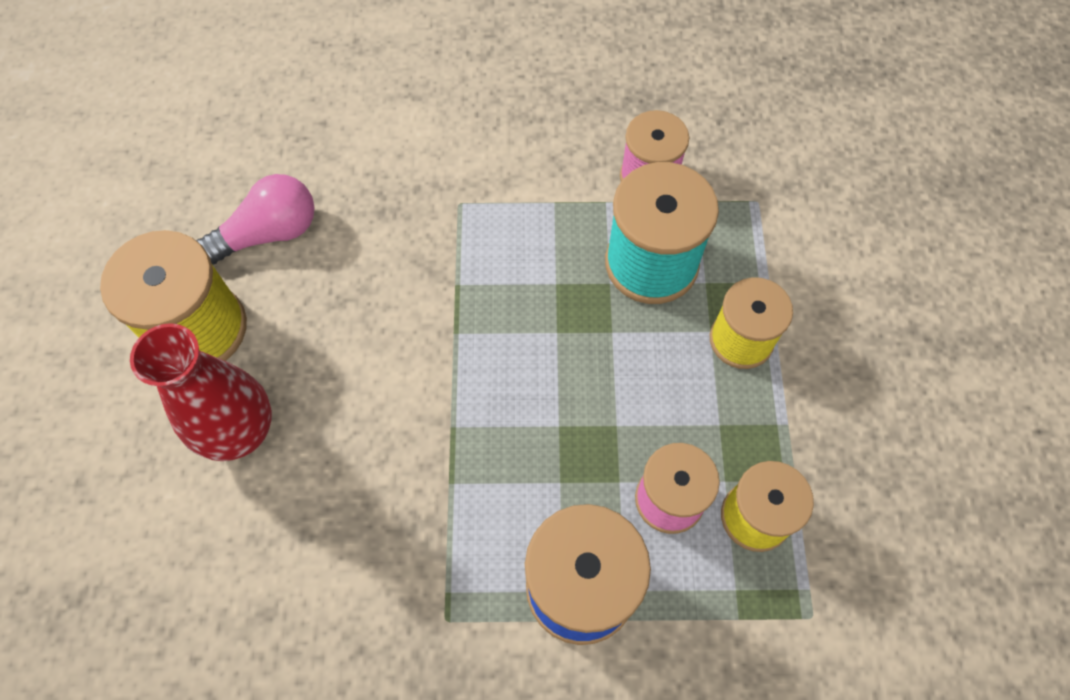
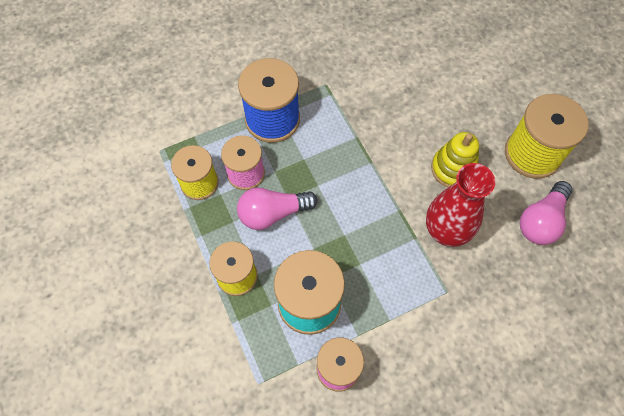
camera: 155 degrees right, 0 degrees up
(241, 432) = (471, 117): red vase -> red vase (446, 231)
(334, 358) = (453, 169): none -> yellow stacking toy
(651, 410) = (273, 213): none -> pink light bulb

